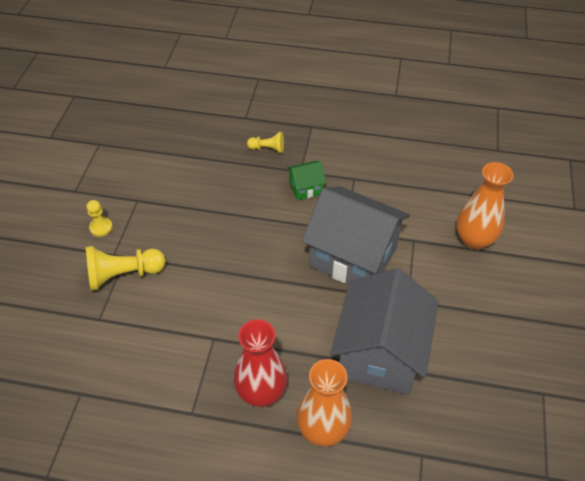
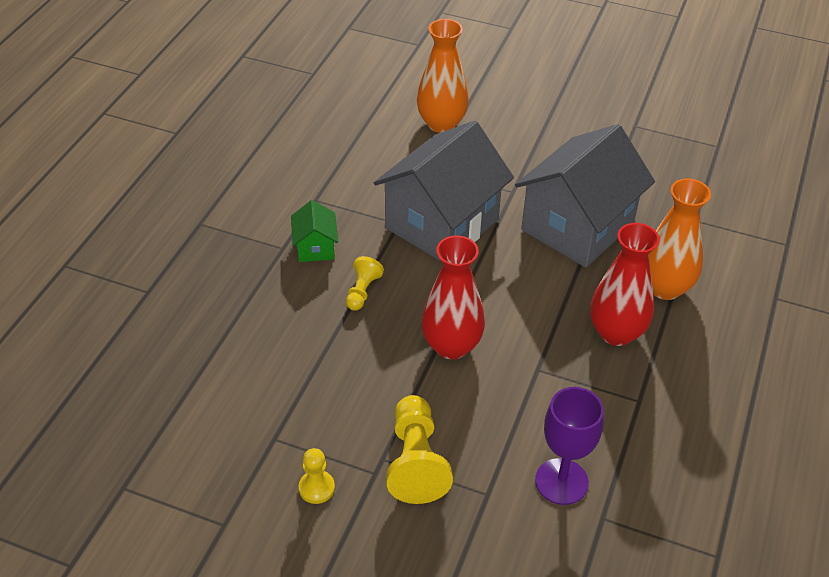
camera: 80 degrees left, 5 degrees down
(111, 363) = (561, 481): none -> purple goblet
(227, 280) = (451, 346): none -> red vase
(267, 148) = (225, 275): yellow pawn -> yellow pawn (362, 291)
(380, 353) = (577, 227): grey house -> grey house turned 75 degrees counterclockwise

